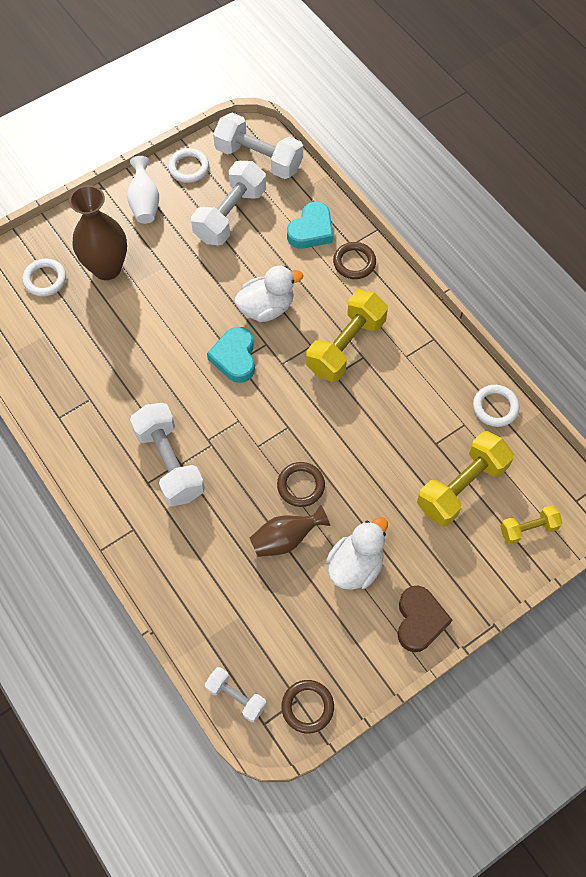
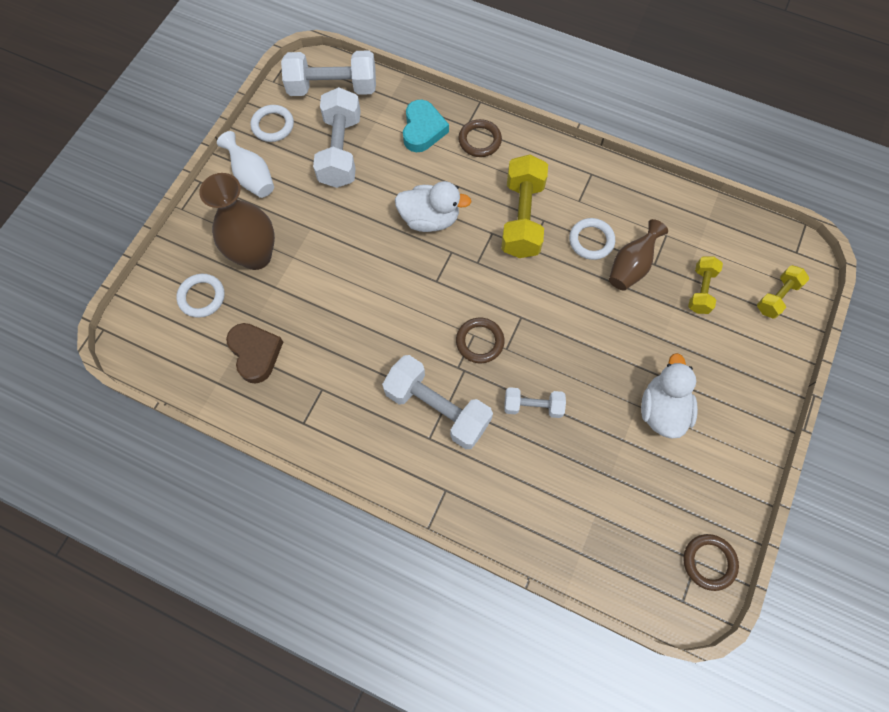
camera: 30 degrees left, 5 degrees up
(235, 357) = (431, 279): turquoise heart -> none
(236, 697) = (642, 591): white dumbbell -> white dumbbell (533, 406)
(266, 308) = (430, 219): white duck -> white duck turned 60 degrees clockwise
(285, 539) = (587, 420): brown vase -> brown vase (631, 266)
(301, 486) = (568, 364): brown ring -> brown ring (479, 341)
(419, 620) = (747, 427): brown heart -> brown heart (255, 353)
(461, 487) = (701, 290): yellow dumbbell -> yellow dumbbell, size x0.55
(495, 407) = (680, 207): white ring -> white ring (591, 240)

